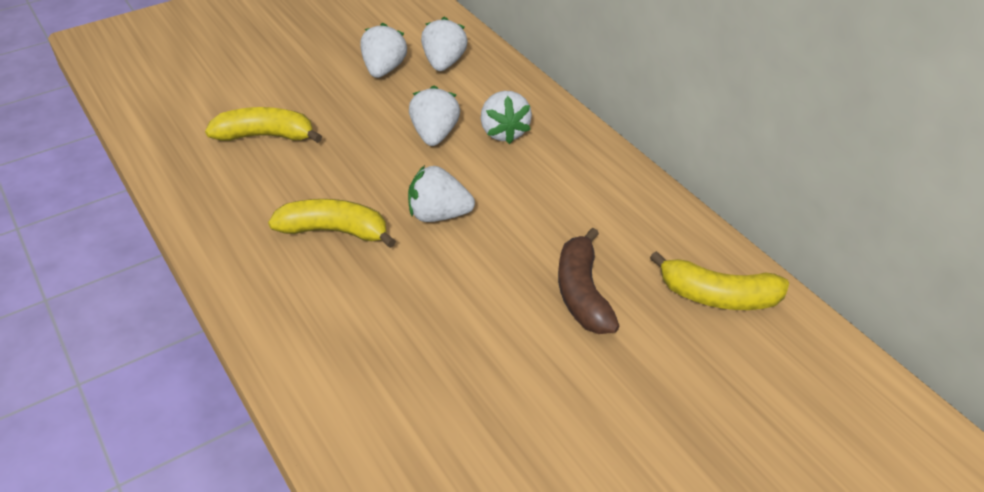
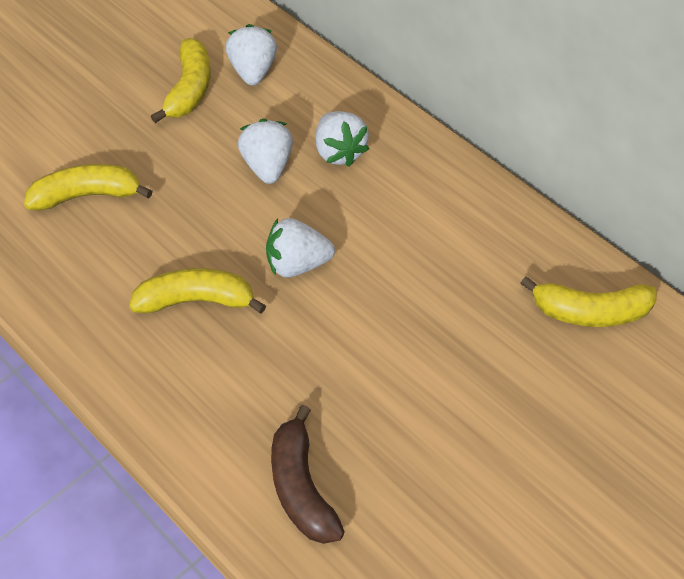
camera: 10 degrees left, 10 degrees up
(384, 69) = (190, 89): white strawberry -> yellow banana
(582, 294) = (460, 331): brown banana -> brown banana (301, 488)

